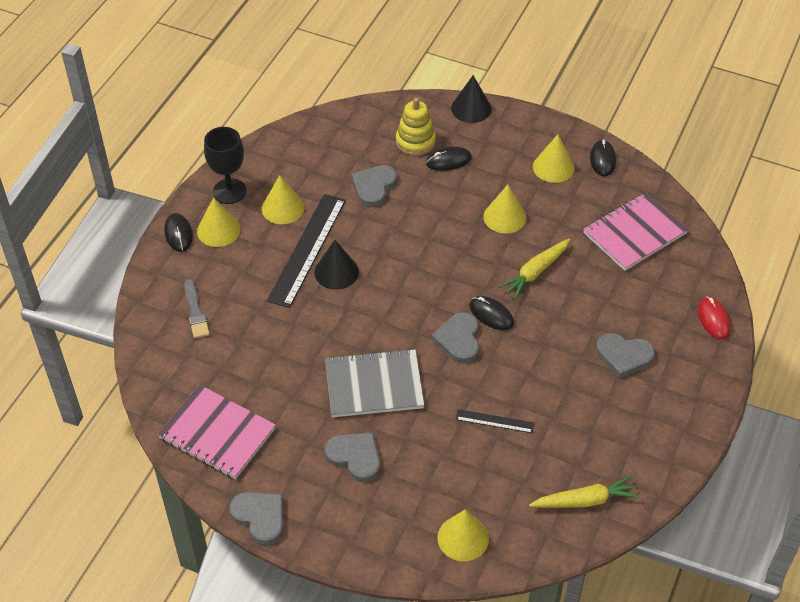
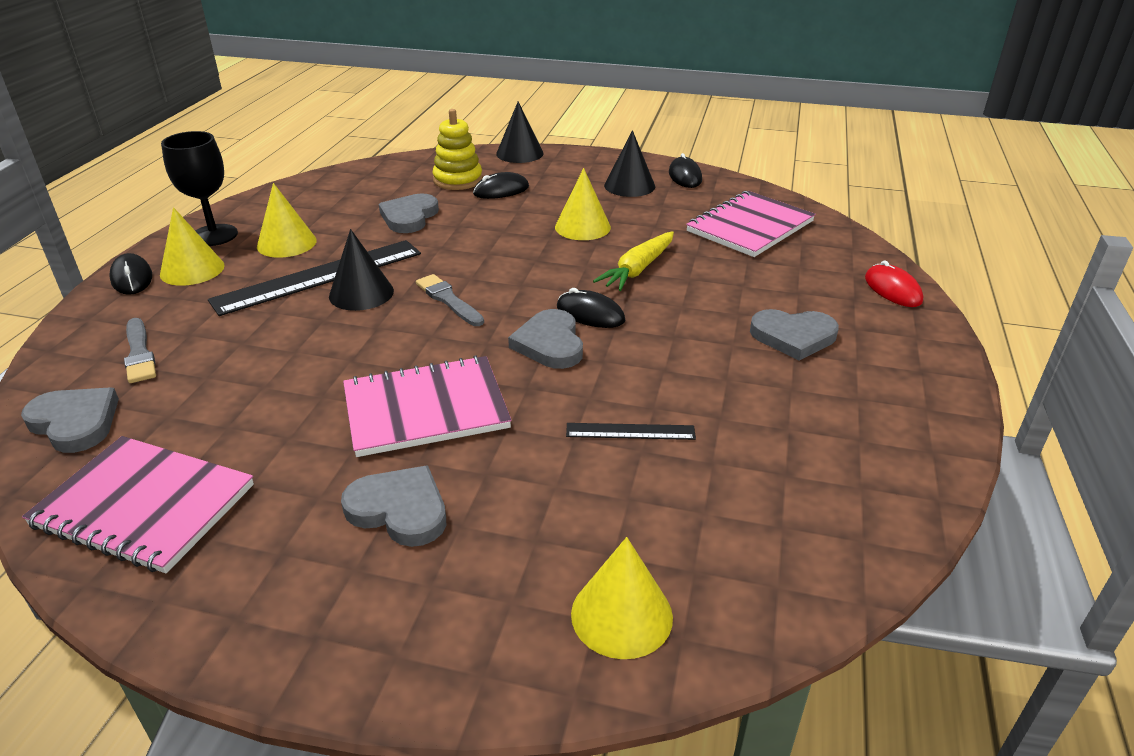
camera: 10 degrees left, 15 degrees down
(260, 517) = (209, 636): grey heart -> grey heart (75, 422)
(307, 249) = (319, 276): black ruler -> black ruler turned 45 degrees clockwise
(374, 385) = (425, 408): grey notebook -> pink notebook
(396, 287) = (448, 300): none -> grey brush
(553, 167) = (629, 186): yellow cone -> black cone
(585, 500) = (820, 522): yellow carrot -> none

